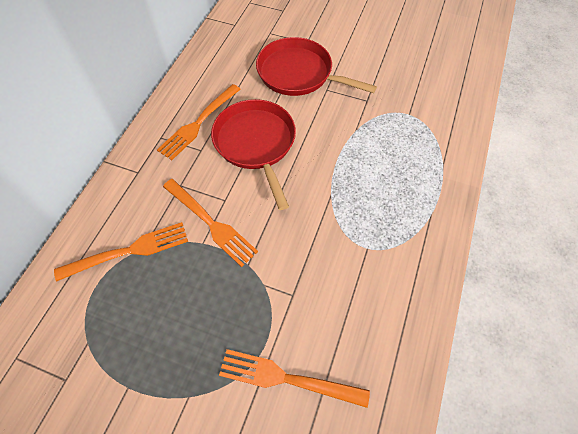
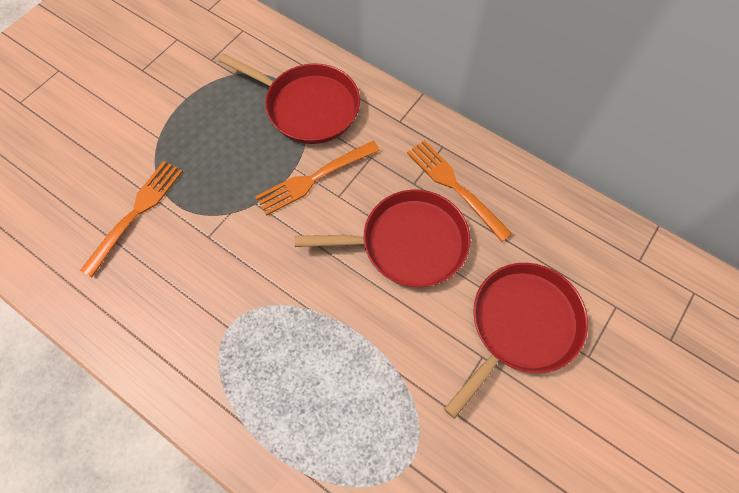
camera: 105 degrees right, 5 degrees up
(128, 251) = (308, 107): orange fork -> red pan

